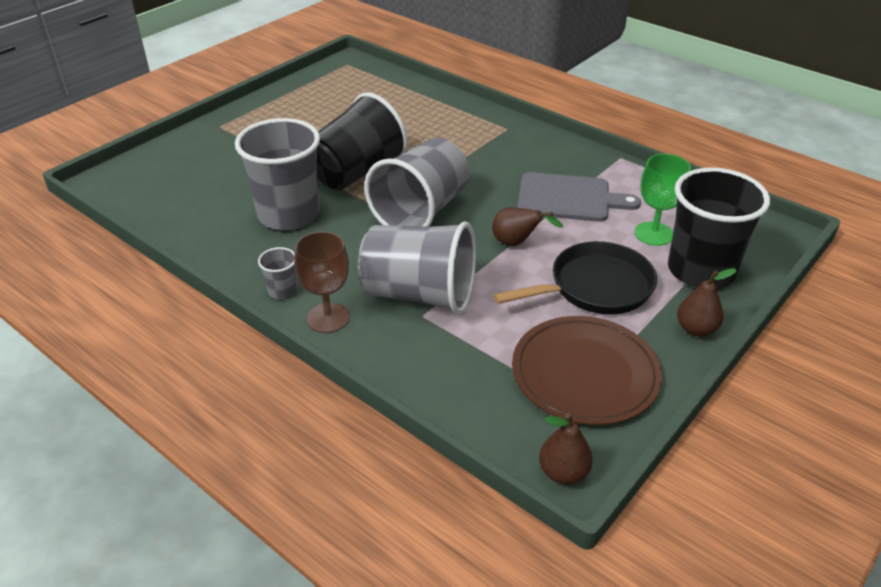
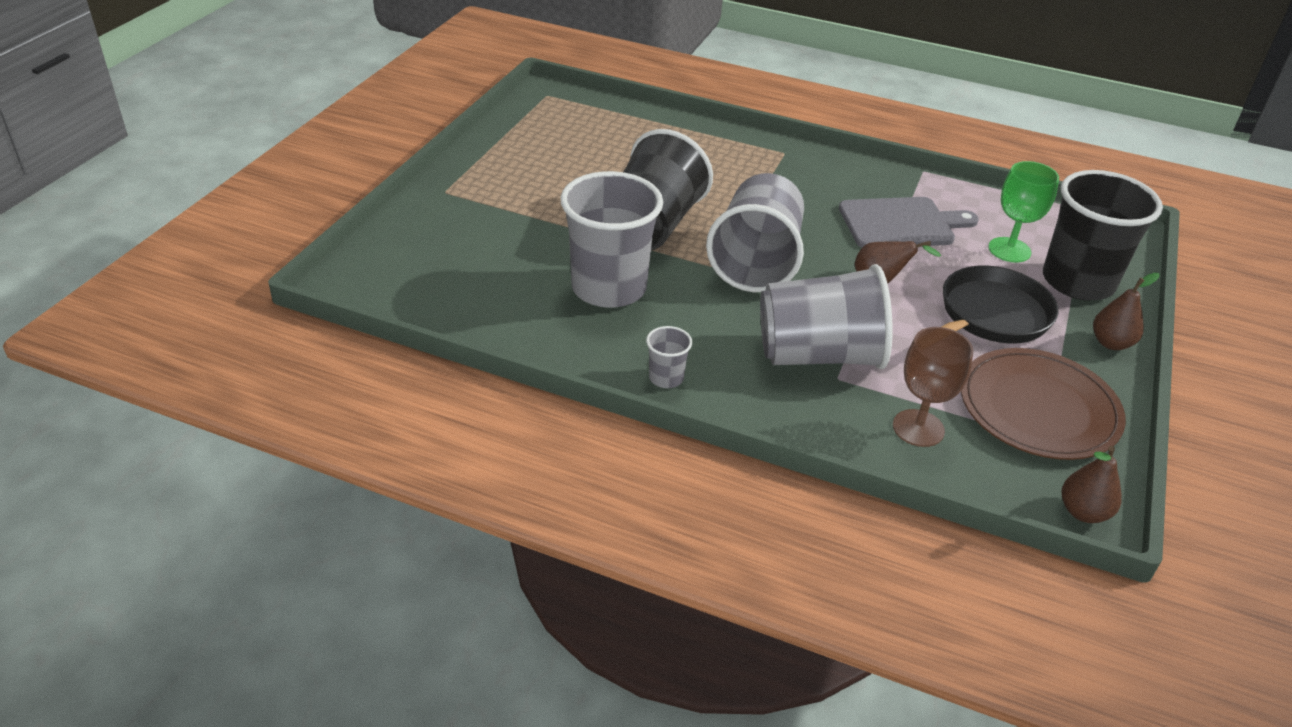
camera: 20 degrees left, 0 degrees up
(328, 318) = (739, 399): brown goblet -> brown goblet (918, 428)

